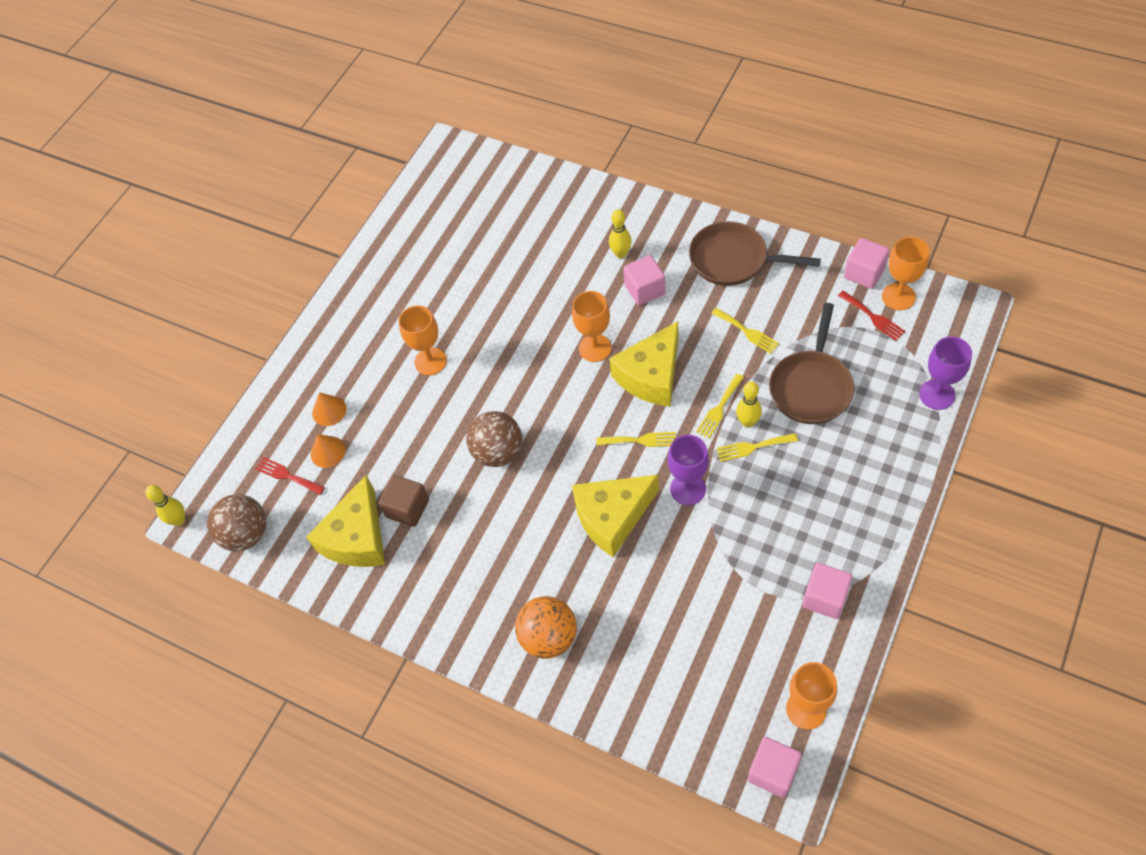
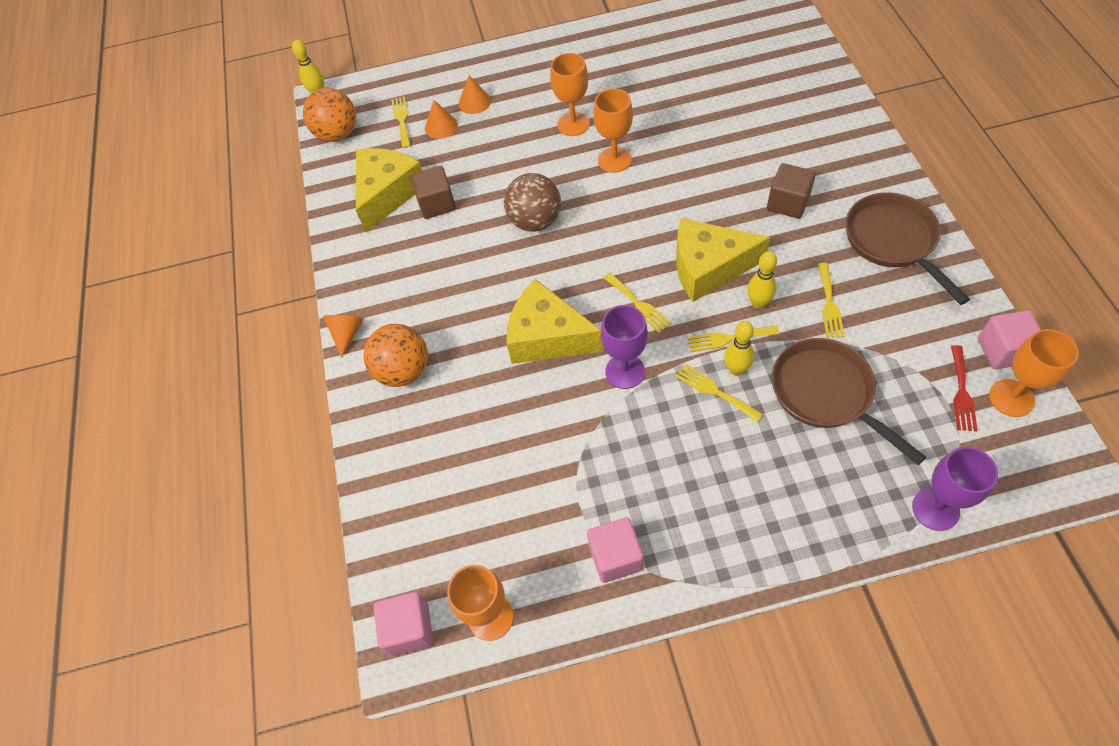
camera: 50 degrees right, 0 degrees up
(246, 534) = (338, 134): brown ball -> orange ball
(287, 475) = (402, 120): red fork -> yellow fork
(357, 537) = (387, 194): yellow cheese -> yellow cheese turned 135 degrees clockwise
(472, 657) = (347, 334): none -> orange cone
(595, 348) = (694, 211): orange goblet -> orange goblet (614, 160)
(621, 254) = (804, 162): yellow bowling pin -> yellow bowling pin (758, 303)
(645, 290) = (788, 203): pink cube -> brown cube
(811, 387) = (826, 393): brown pan -> brown pan turned 75 degrees clockwise

